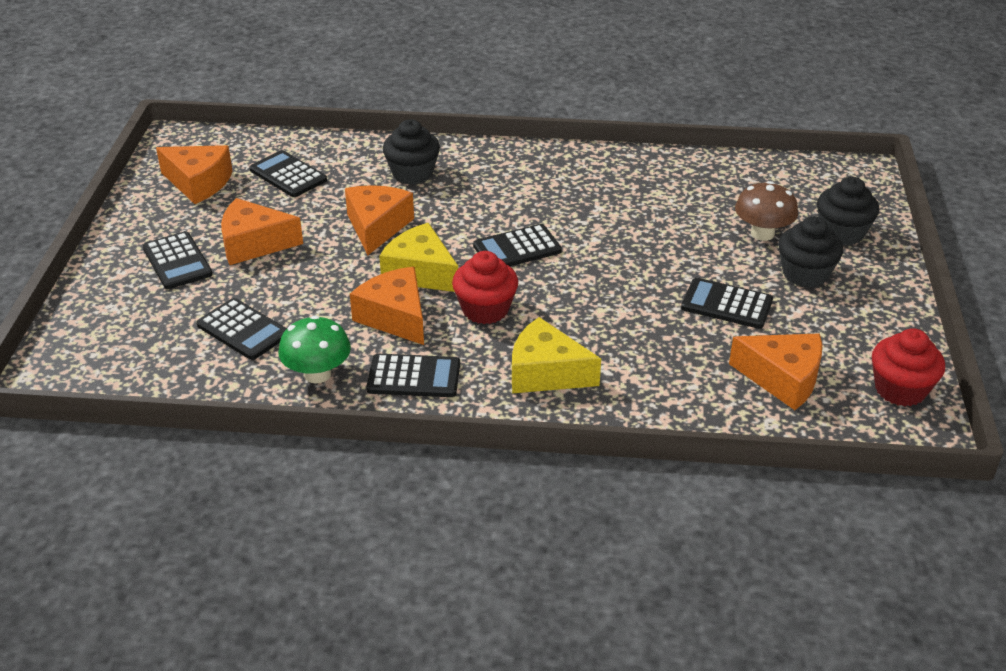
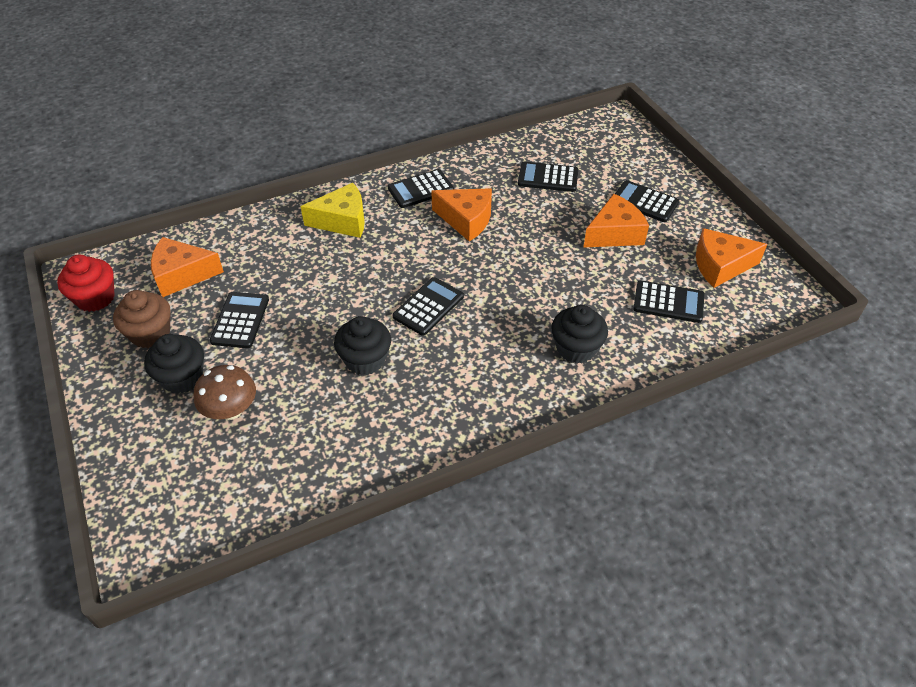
camera: 150 degrees right, 10 degrees up
(317, 374) = (477, 171): green mushroom -> none
(377, 227) = (548, 282): orange cheese -> none
(420, 272) = (480, 257): yellow cheese -> none
(485, 309) = (412, 248): red cupcake -> none
(726, 304) = (240, 320): black calculator -> black calculator turned 75 degrees counterclockwise
(834, 326) = (150, 333): none -> brown cupcake
(842, 233) = (155, 444): black cupcake -> black cupcake (365, 360)

